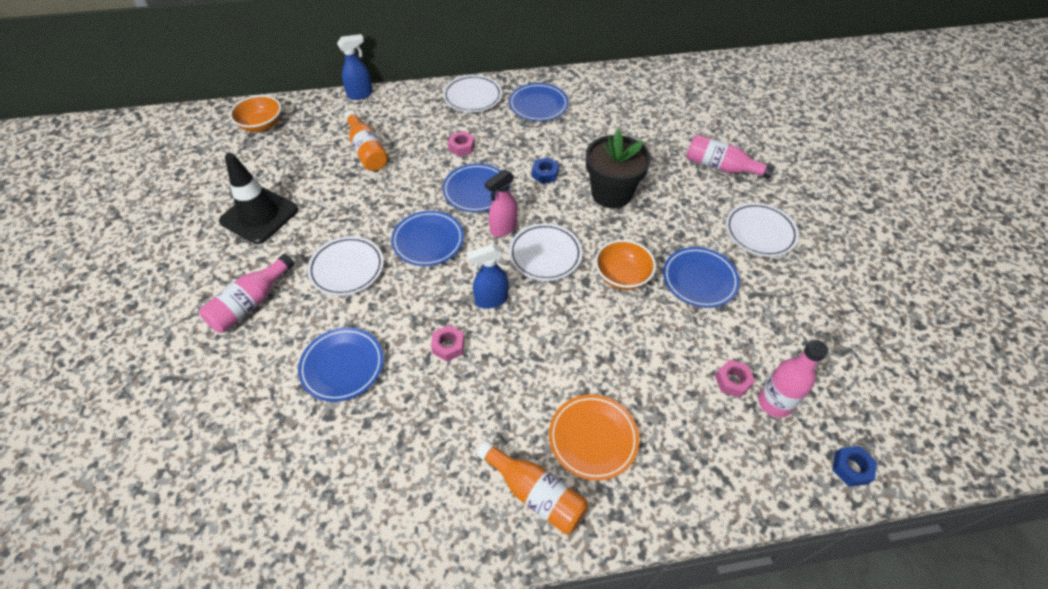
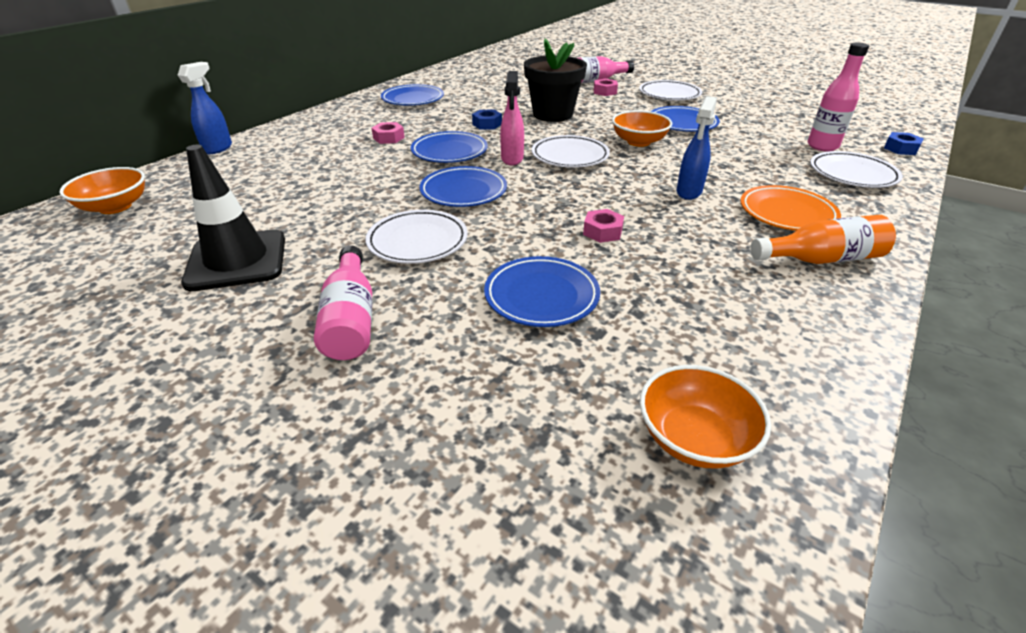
camera: 45 degrees left, 15 degrees down
(270, 515) = (694, 438): none -> orange bowl
(367, 151) = (293, 173): orange bottle -> none
(472, 97) = (345, 113): white plate -> white plate (852, 174)
(491, 300) = (580, 194): blue spray bottle -> blue spray bottle (689, 192)
(732, 381) = (788, 150): pink nut -> pink nut (605, 92)

